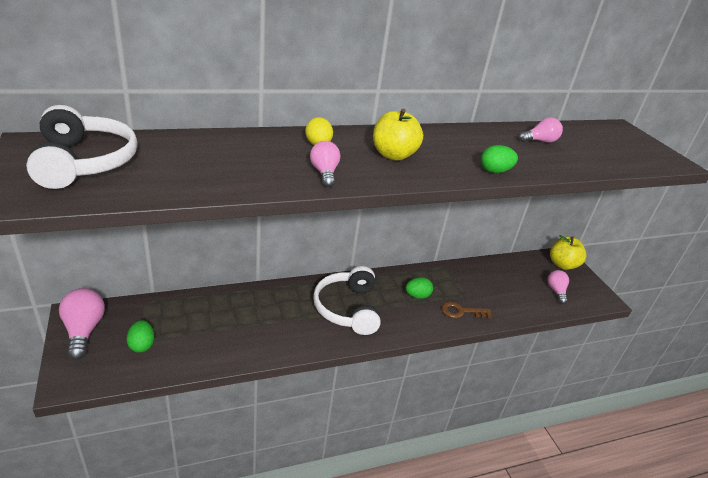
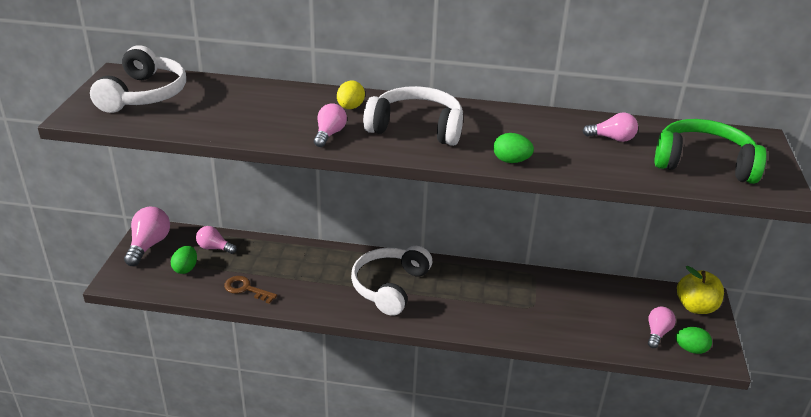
camera: 30 degrees right, 0 degrees up
(160, 315) = (214, 248): none -> pink light bulb
(393, 155) = (416, 128): yellow apple -> white headphones
(417, 296) = (475, 294): green egg -> green egg (690, 349)
(461, 311) = (513, 322): brown key -> brown key (246, 289)
(613, 150) = (703, 163): none -> green headphones

